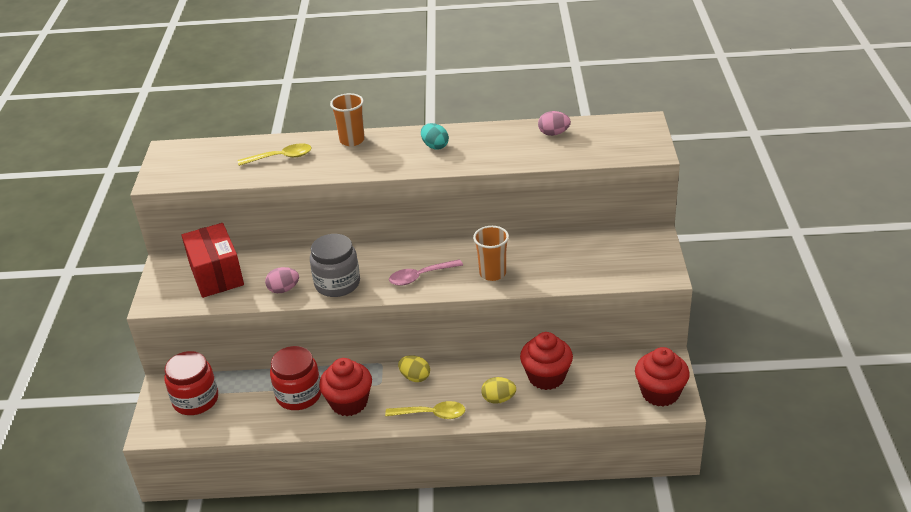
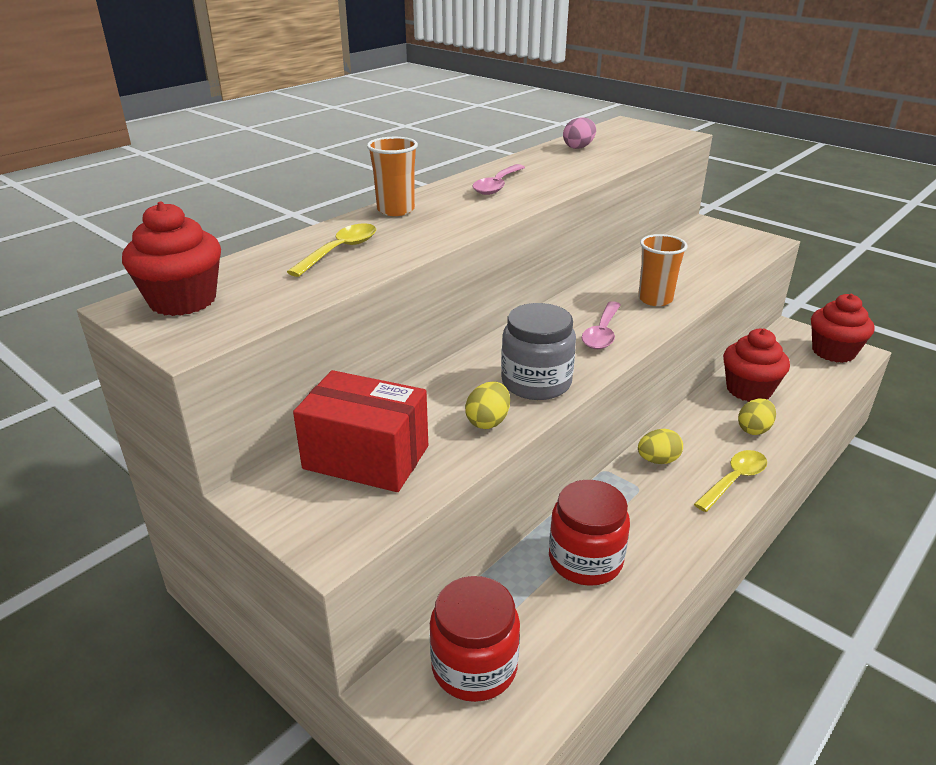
camera: 50 degrees left, 5 degrees down
(283, 289) = (488, 421): pink egg -> yellow egg
(349, 402) = (648, 527): red cupcake -> red cupcake (183, 300)
(435, 146) = (497, 186): turquoise egg -> pink spoon

